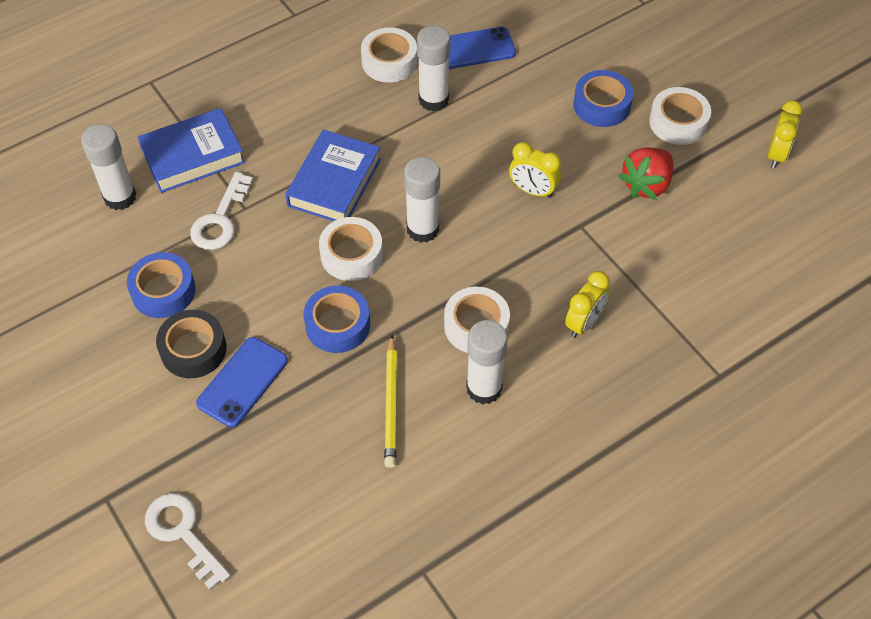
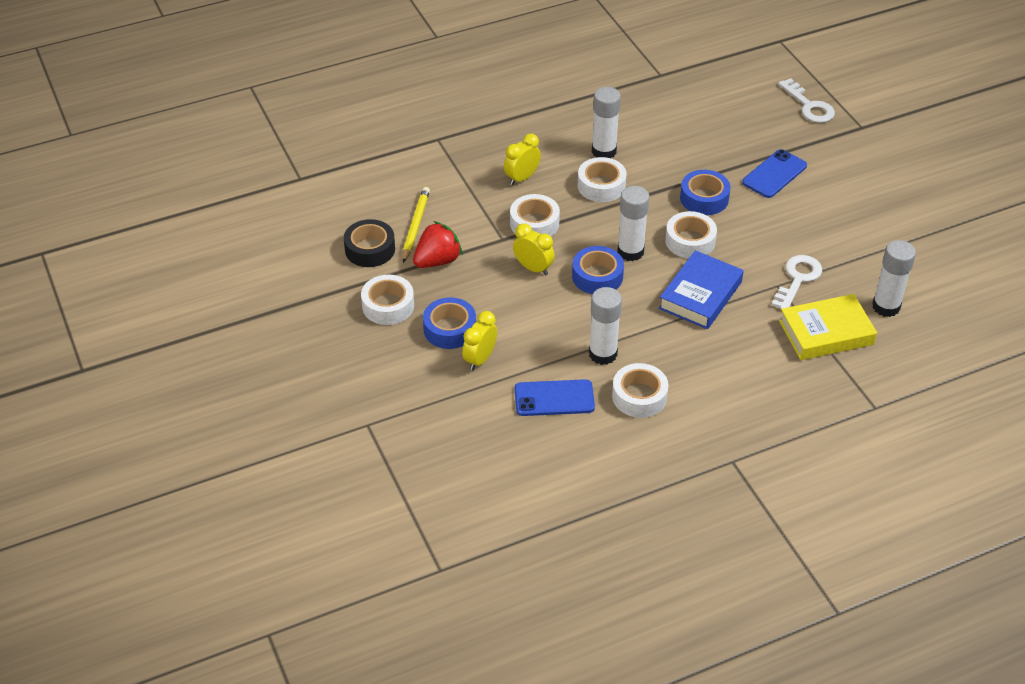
camera: 170 degrees left, 10 degrees down
(163, 291) = (839, 235): blue tape -> blue tape (597, 276)
(193, 156) = (826, 332): blue book -> yellow book
(193, 349) = (812, 196): black tape -> black tape (370, 249)
(391, 404) = (669, 151): yellow pencil -> yellow pencil (415, 226)
(548, 253) = (534, 223): none -> white tape
(776, 154) = (317, 269): yellow clock -> yellow clock (480, 359)

